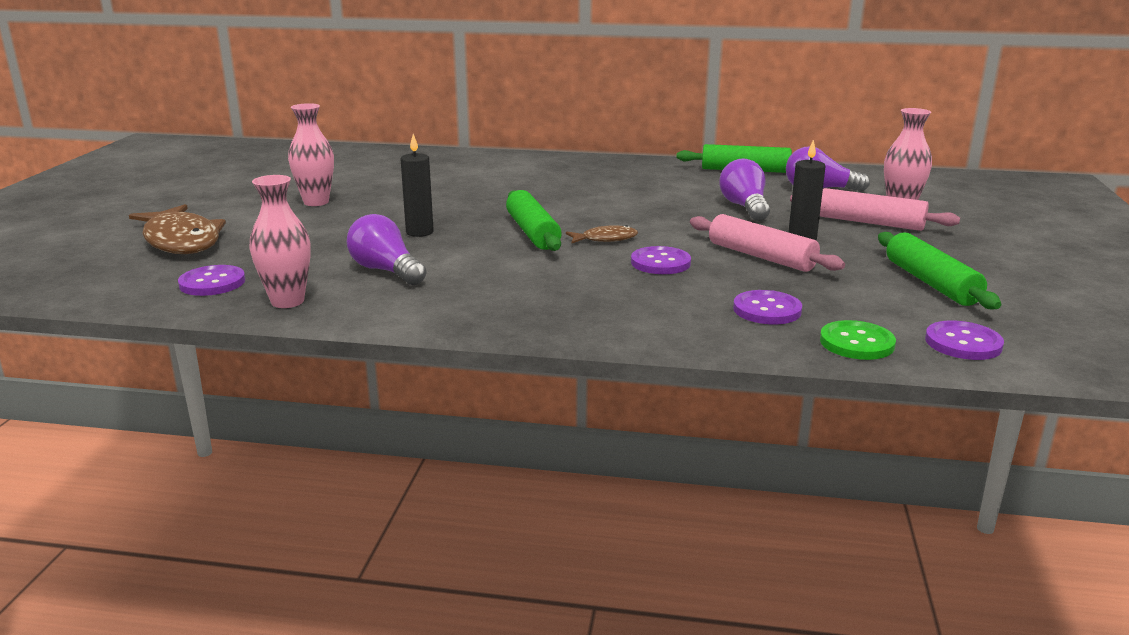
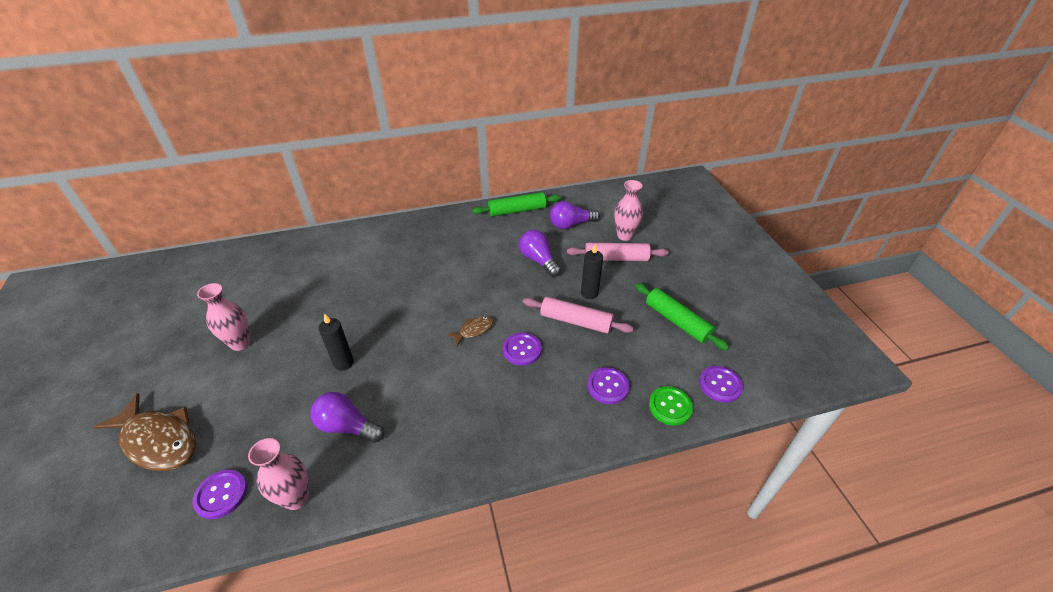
camera: 25 degrees left, 20 degrees up
(532, 232) = (422, 337): green rolling pin -> none

